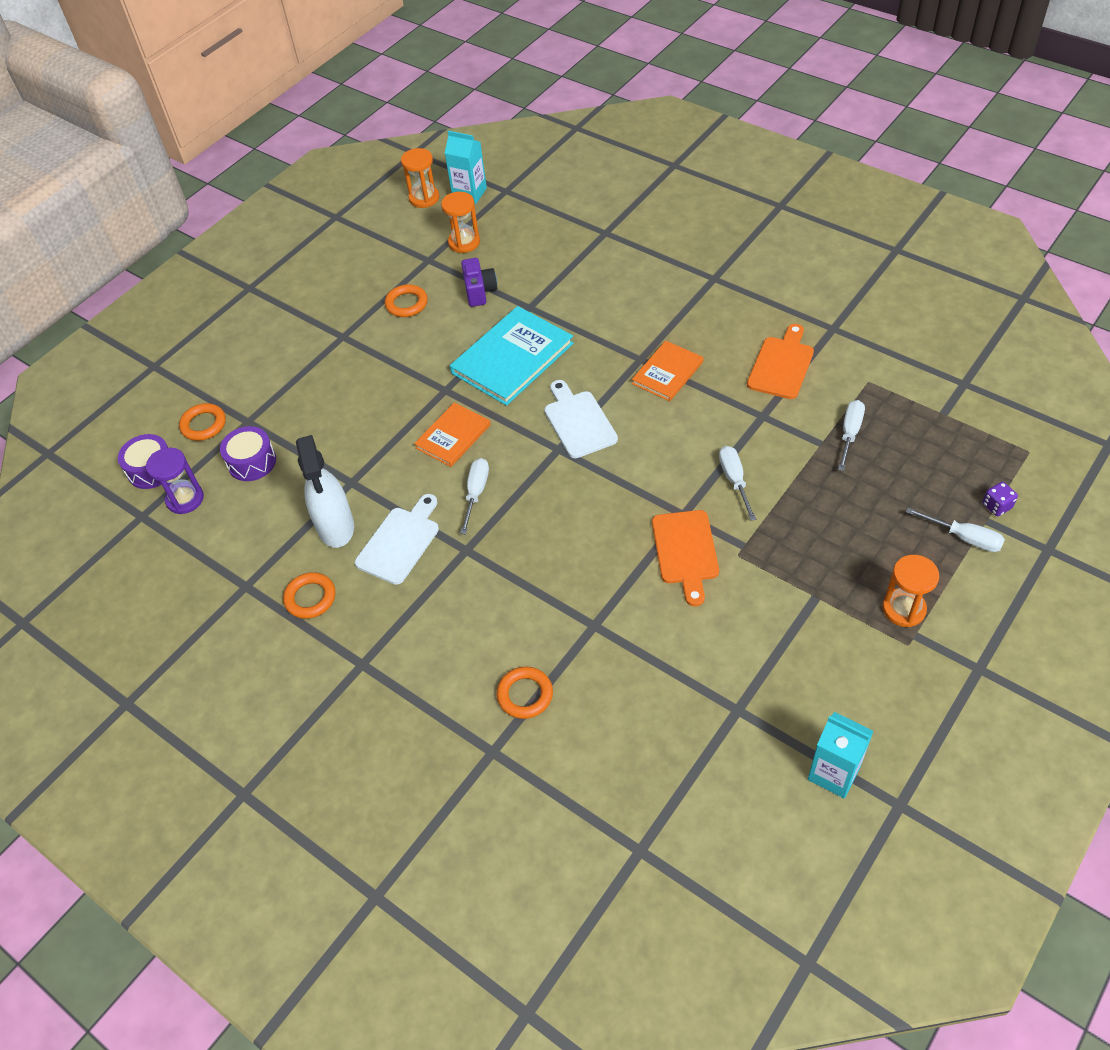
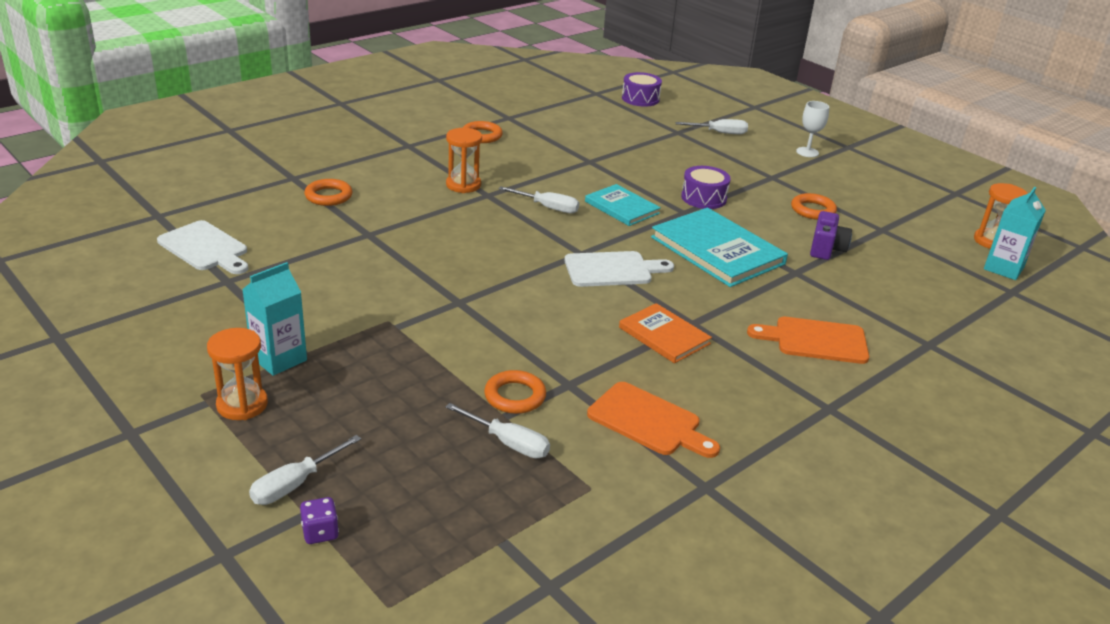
camera: 95 degrees right, 20 degrees down
(185, 499) = (604, 106): purple hourglass -> none
(203, 425) = (680, 117): orange ring -> orange ring (515, 396)
(252, 462) = (631, 130): purple drum -> purple drum (703, 198)
(272, 315) = (807, 152): none -> white goblet
(336, 527) = (544, 151): white spray bottle -> none
(400, 542) = (513, 171): white cutting board -> white cutting board (205, 248)
(453, 436) = (622, 207): orange book -> turquoise book
(464, 242) = (911, 252): orange hourglass -> orange hourglass (463, 185)
(479, 291) = (826, 249): purple camera -> purple camera turned 75 degrees counterclockwise
(685, 551) = (413, 293): orange cutting board -> orange cutting board (815, 340)
(734, 480) = (484, 342): white screwdriver -> white screwdriver (719, 133)
(833, 773) = (121, 312): turquoise carton -> turquoise carton (279, 359)

